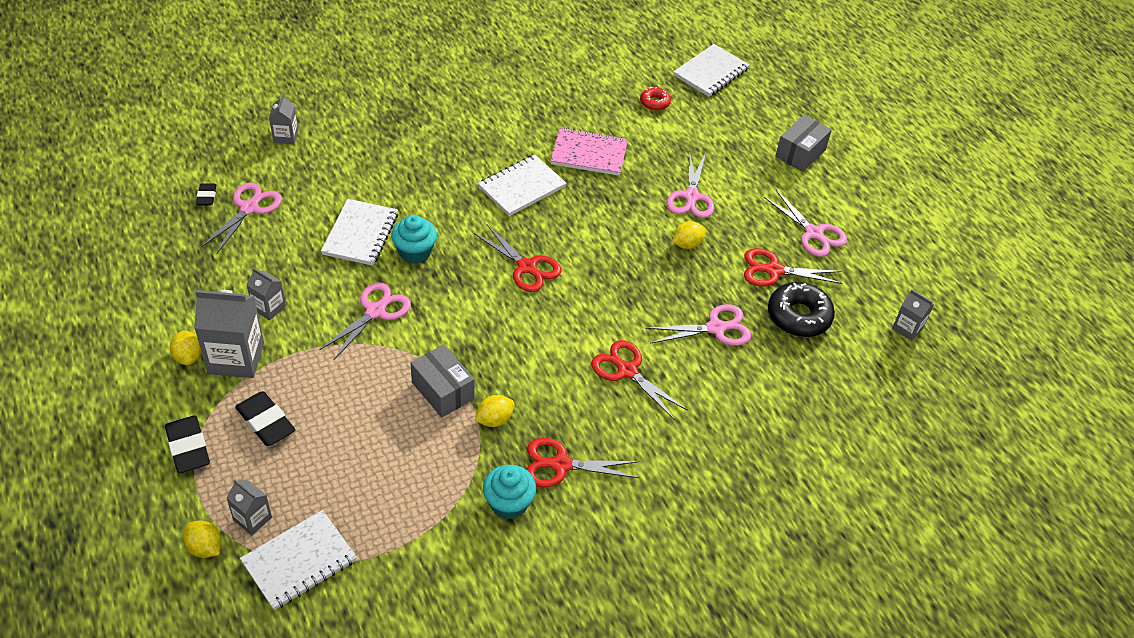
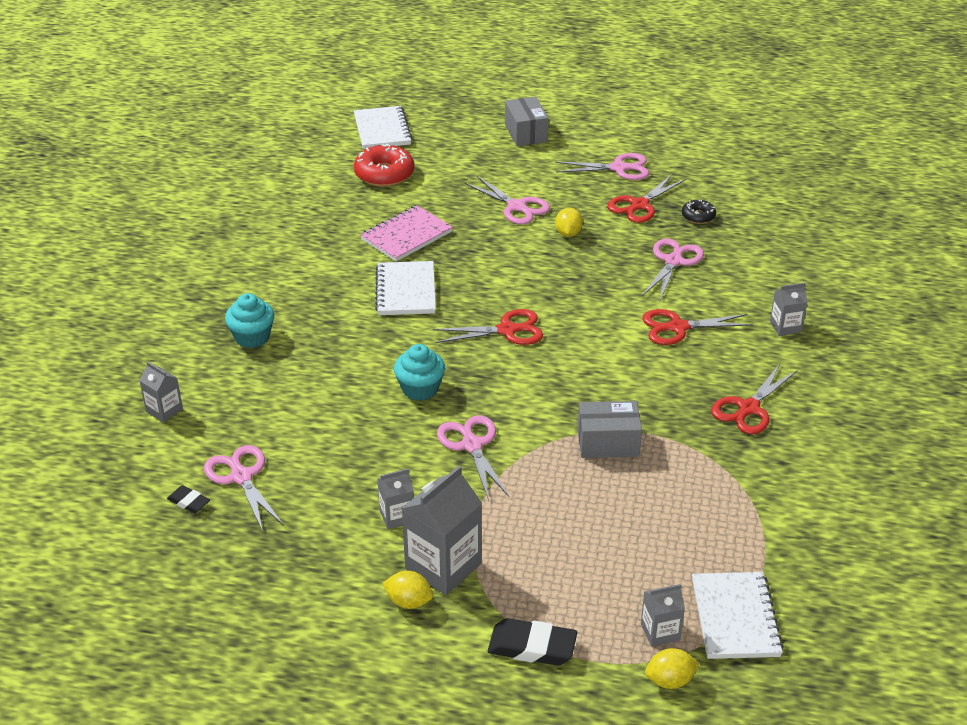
camera: 50 degrees left, 10 degrees down
(265, 422) = (546, 576): black eraser -> none
(360, 234) = (360, 414): white notebook -> none
(494, 420) = (668, 425): yellow lemon -> none
(509, 503) = (767, 456): turquoise cupcake -> turquoise cupcake (252, 337)
(654, 103) = (384, 174): red donut -> red donut, size x1.84
(798, 316) = (698, 216): black donut -> black donut, size x0.54
(907, 328) = (755, 174): grey carton -> grey carton (785, 327)

